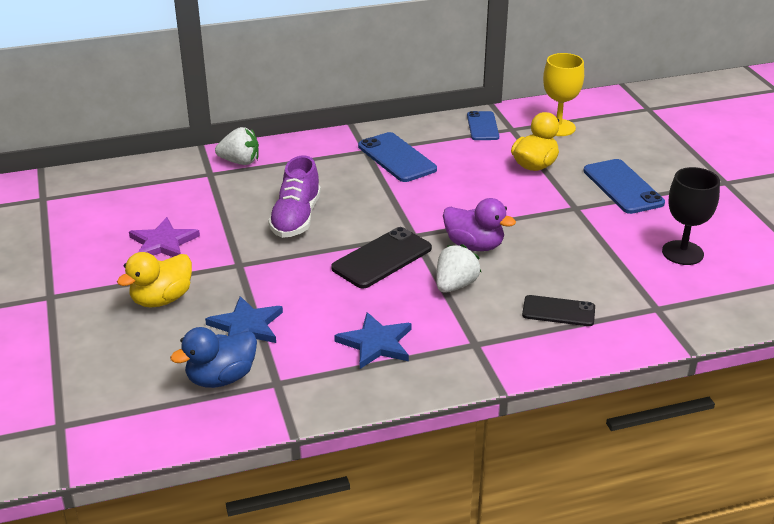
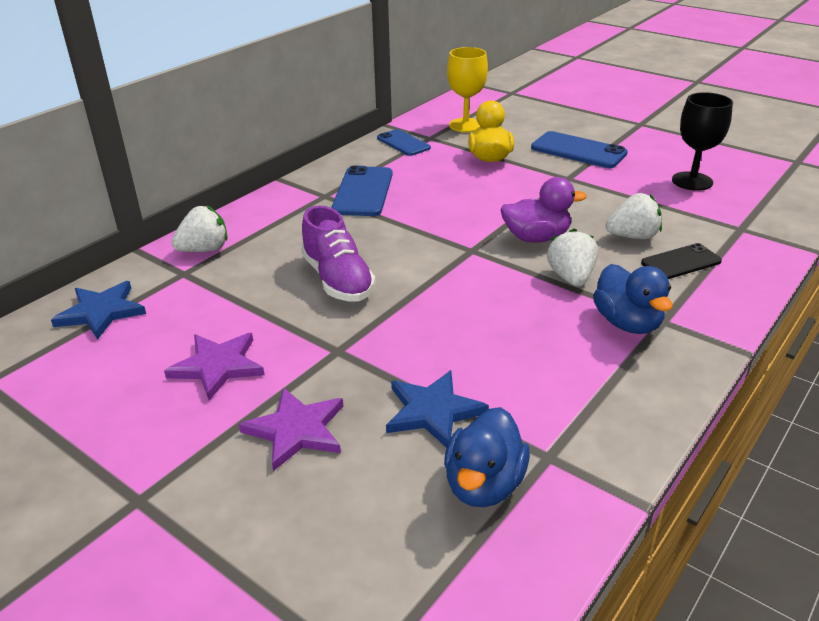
camera: 35 degrees left, 0 degrees up
(162, 299) = (296, 430): yellow duck -> purple star
(376, 343) = (582, 363): blue star -> blue star (101, 312)
(382, 258) = (473, 282): black phone -> none
(396, 158) = (363, 192): blue phone -> blue phone turned 75 degrees clockwise
(447, 333) = (627, 323): none -> blue duck
(552, 276) = (632, 236): none -> white strawberry

